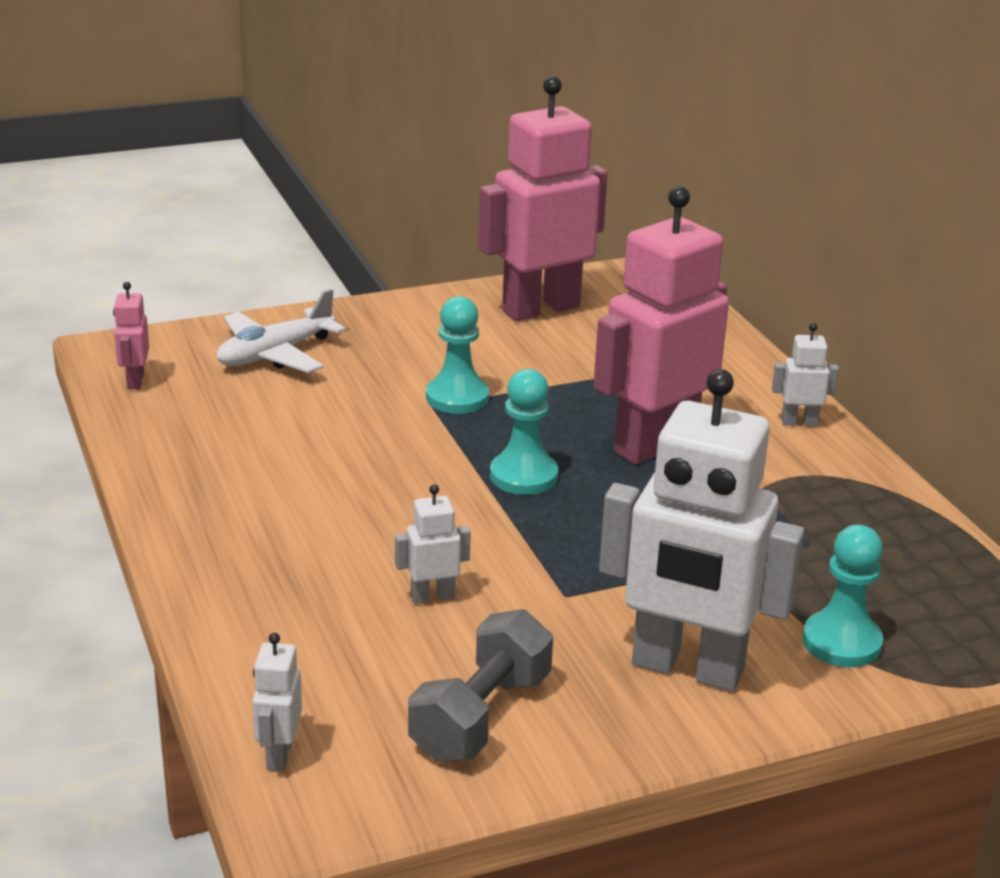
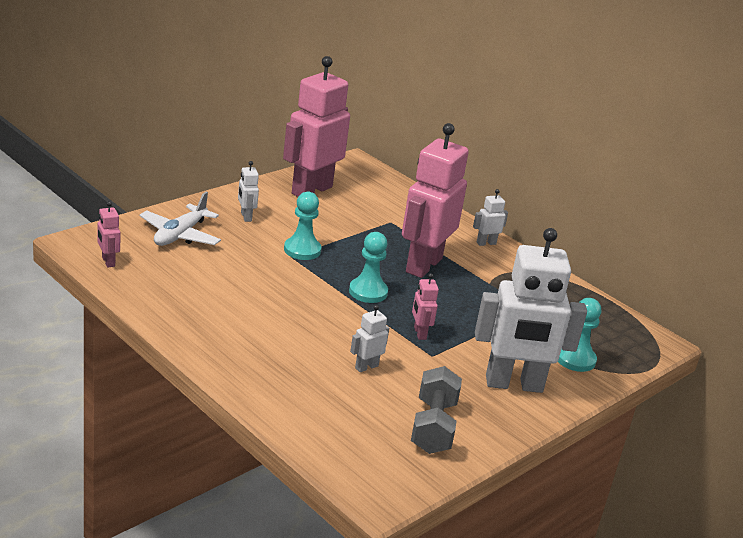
camera: 25 degrees left, 0 degrees up
(279, 754) = (347, 465): white robot -> white robot (246, 217)
(568, 555) = (419, 333): none -> pink robot

